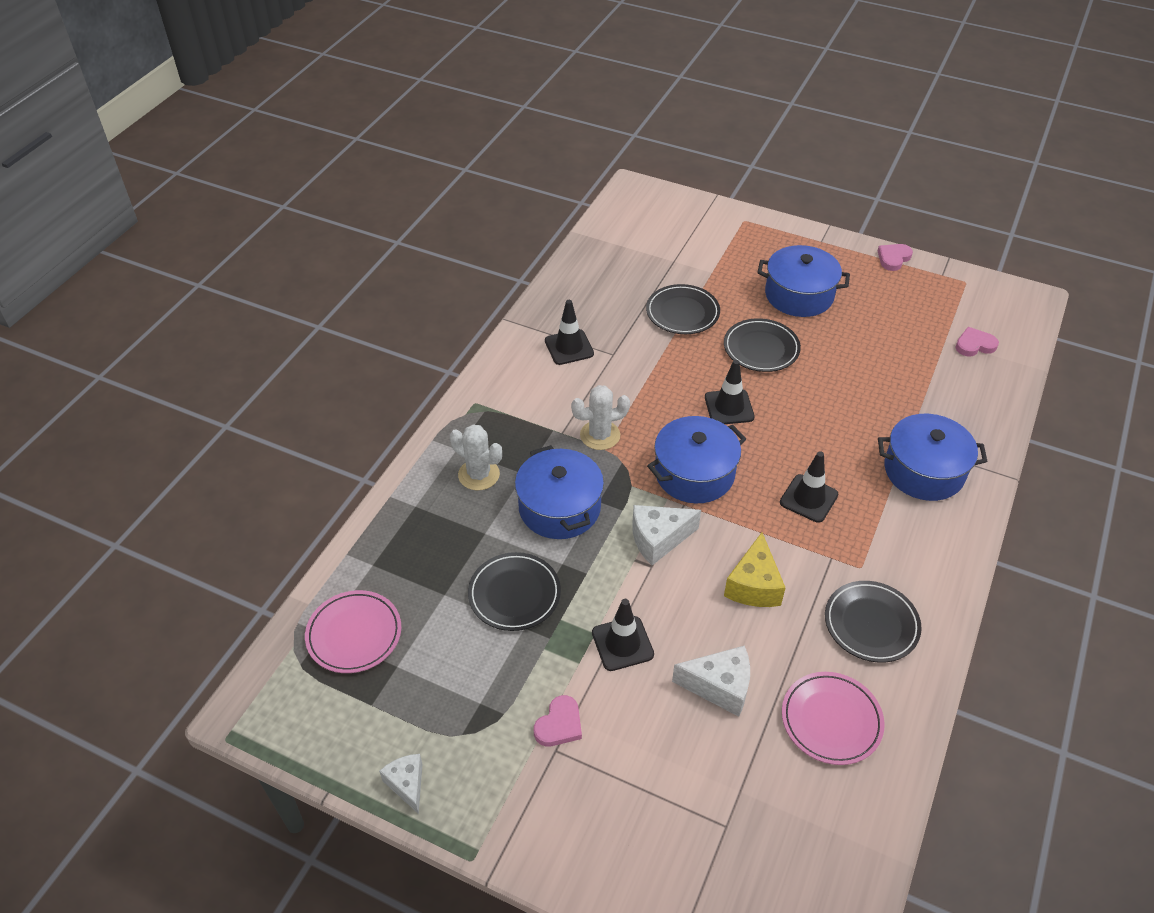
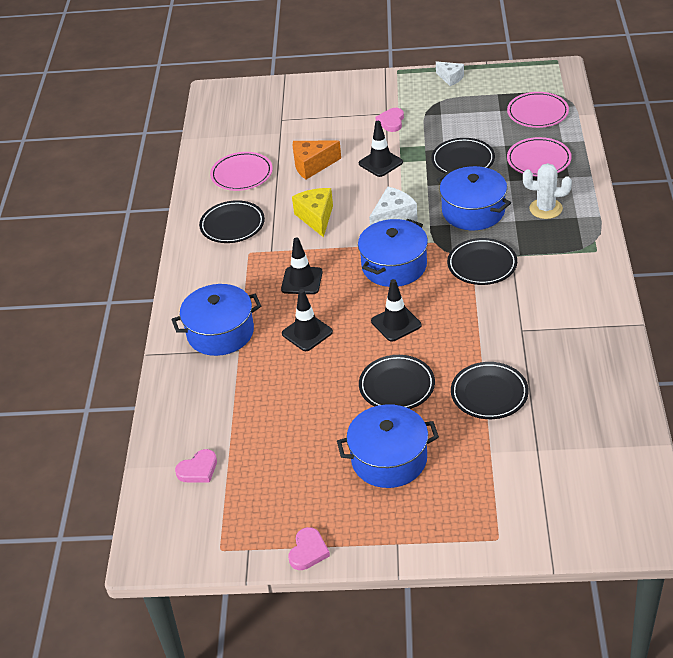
camera: 160 degrees right, 5 degrees down
(425, 549) = (538, 160): none -> pink plate
(569, 347) = (563, 321): black traffic cone -> black traffic cone (307, 333)
(600, 435) = (482, 265): white cactus -> black plate
(719, 687) = (312, 165): white cheese -> orange cheese

